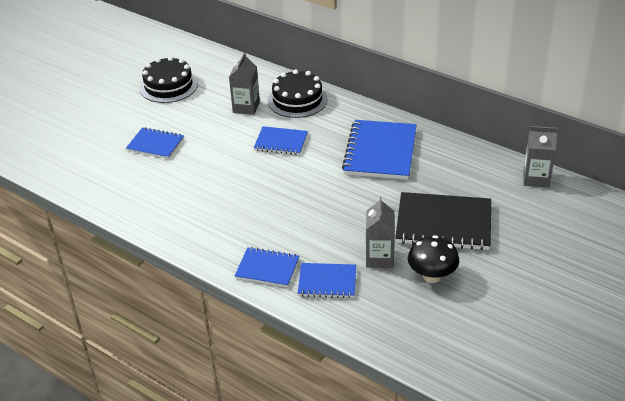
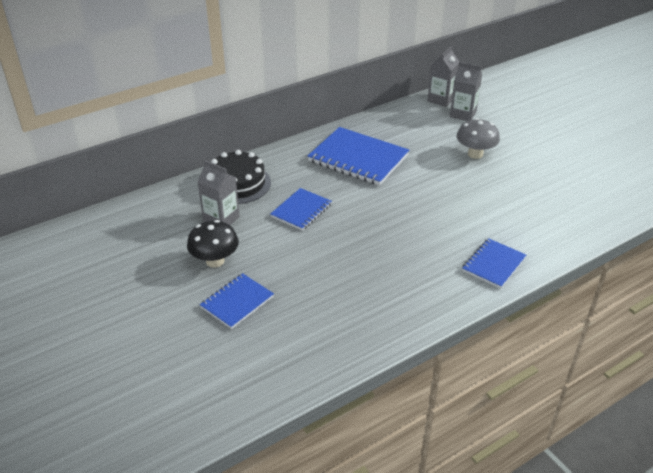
camera: 70 degrees left, 0 degrees up
(168, 86) = (125, 268): black cake -> none
(327, 282) = (525, 233): blue notebook -> none
(379, 258) = (505, 197): grey carton -> grey carton (463, 114)
(432, 276) = (537, 177): black mushroom -> black mushroom (215, 261)
(443, 224) = (475, 154): black notebook -> grey mushroom

